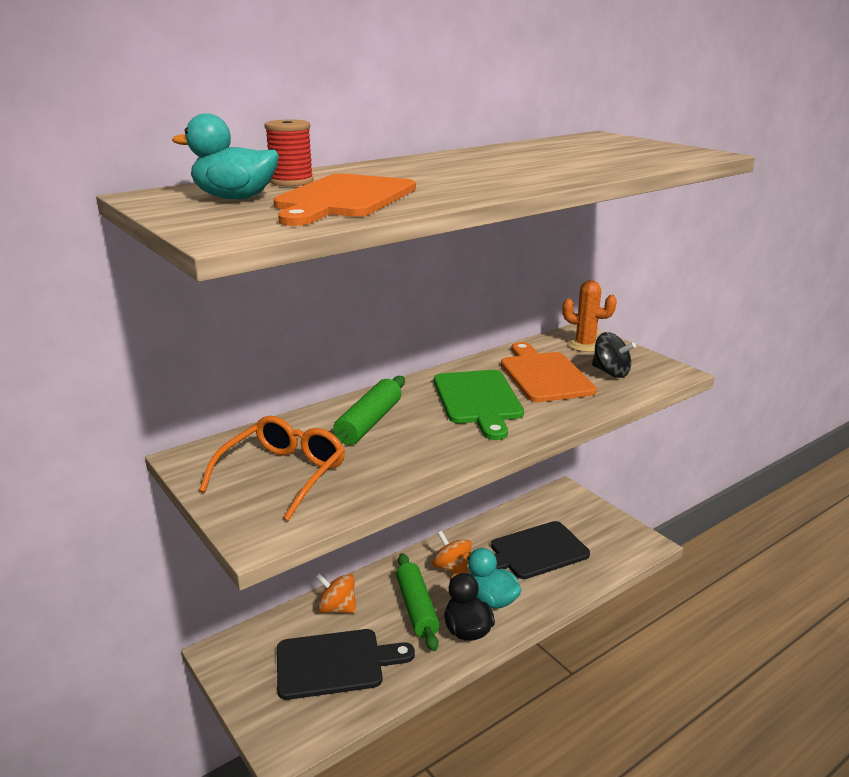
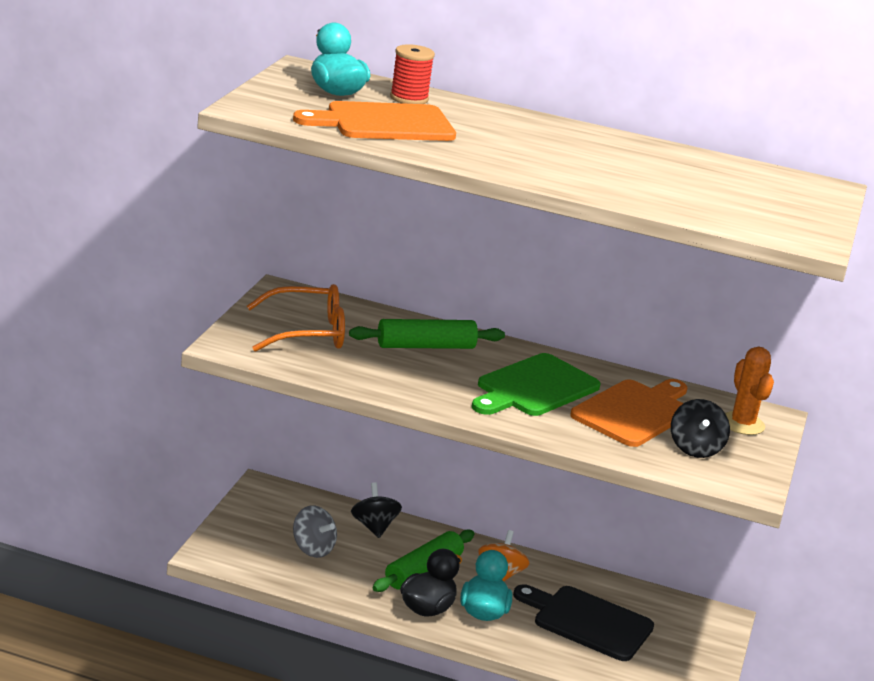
camera: 50 degrees right, 0 degrees up
(335, 663) = (312, 549): black cutting board -> grey spinning top
(337, 608) = (374, 527): orange spinning top -> black spinning top

